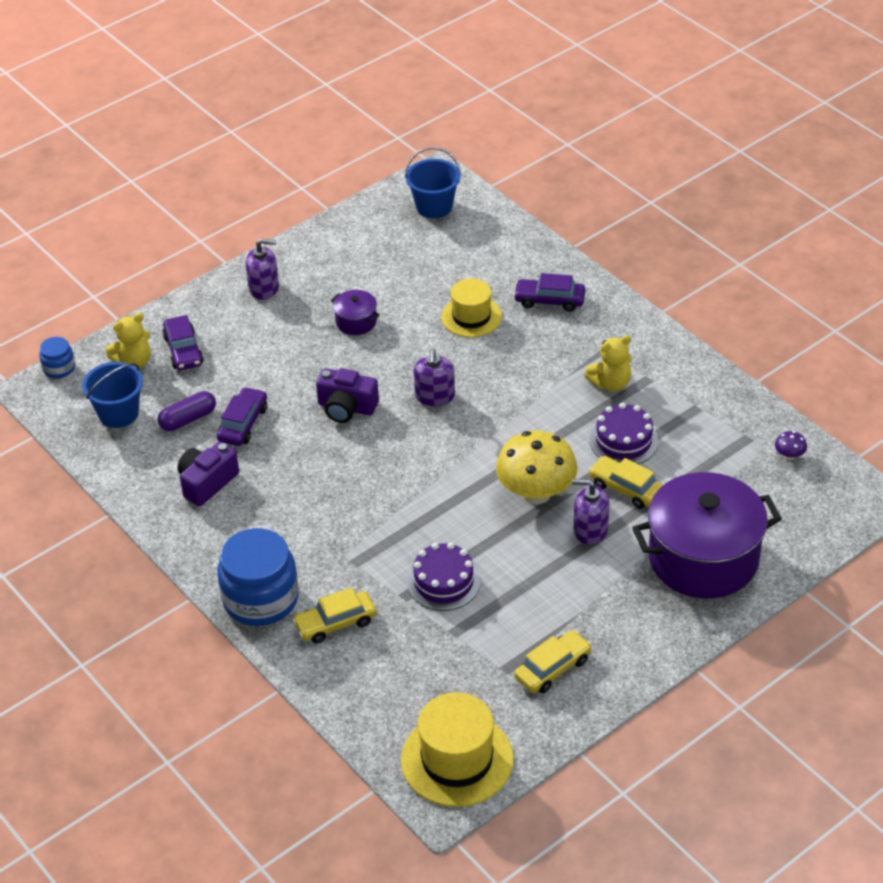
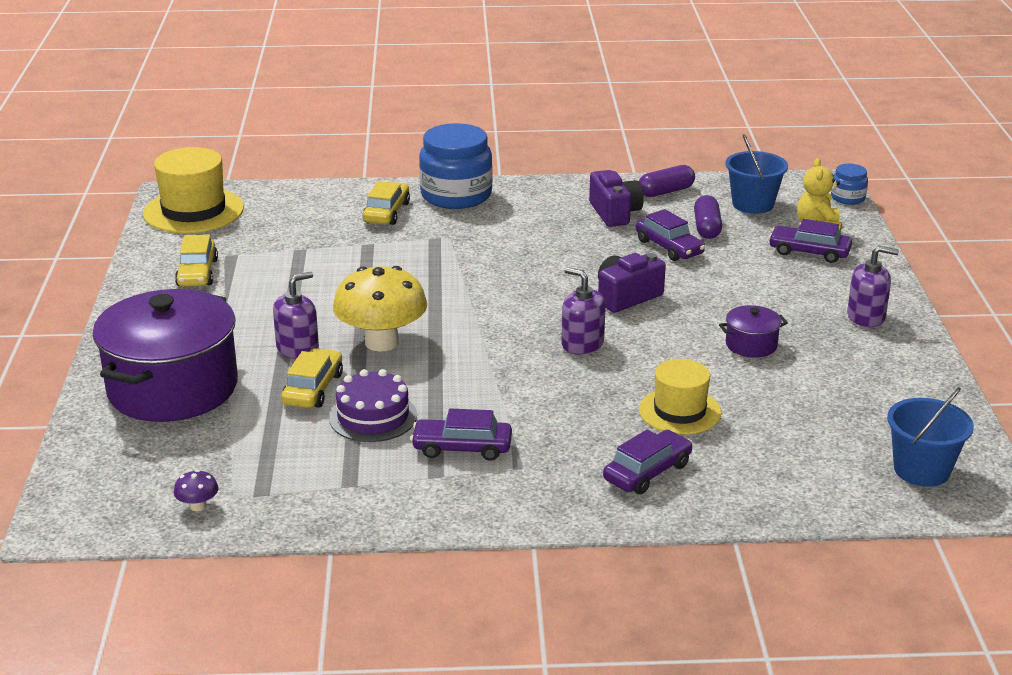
camera: 125 degrees right, 15 degrees down
(136, 473) = (666, 191): none -> purple capsule
(264, 288) = (866, 317): purple soap dispenser -> purple soap dispenser turned 120 degrees counterclockwise
(443, 582) = (354, 264): purple cake -> none
(610, 383) = (462, 448): yellow teddy bear -> purple car
(626, 489) = (313, 389): yellow car -> yellow car turned 60 degrees counterclockwise

